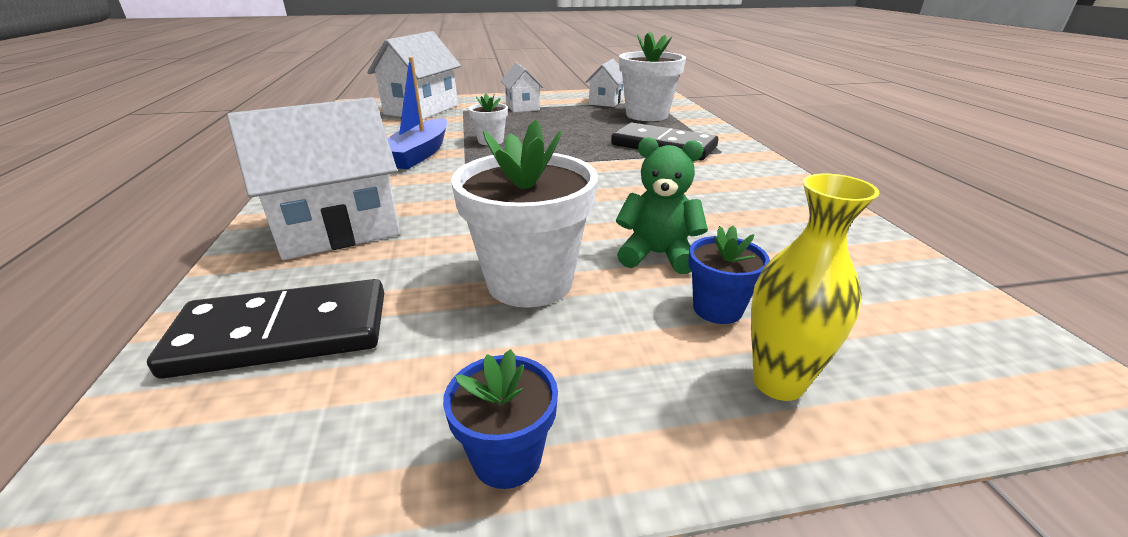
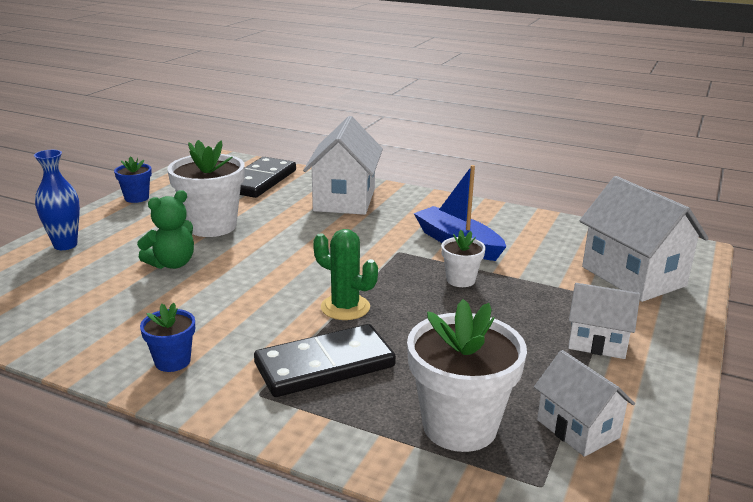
camera: 125 degrees right, 5 degrees down
(590, 159) = (345, 307): none -> green cactus
(717, 309) = (112, 256): blue flower pot -> blue flower pot (172, 361)
(778, 382) = (65, 245): yellow vase -> blue vase

